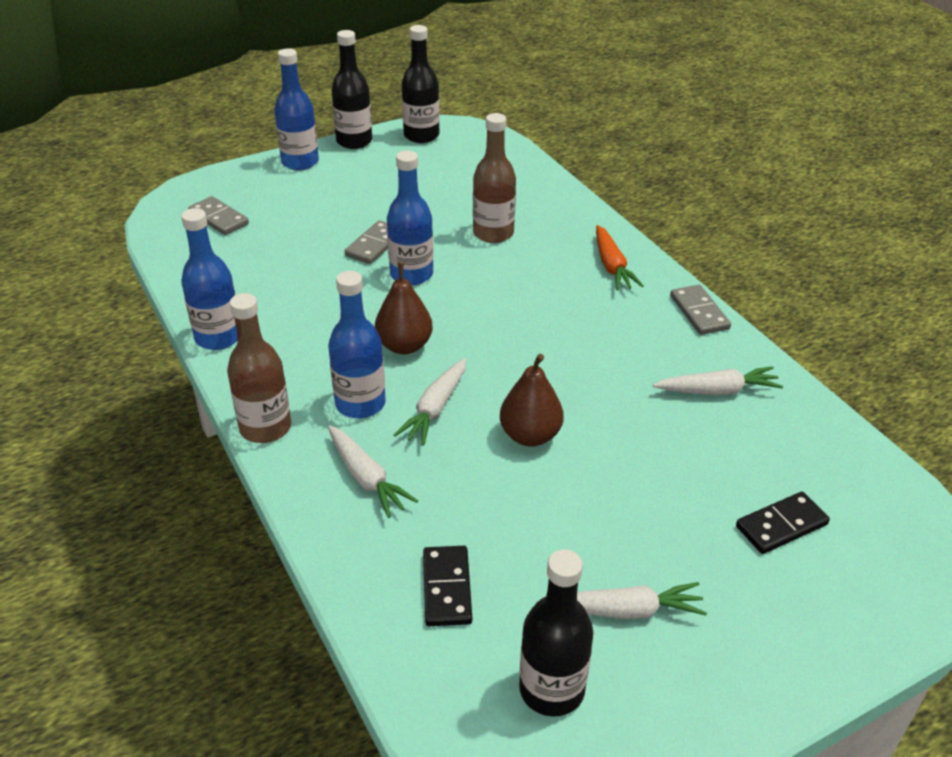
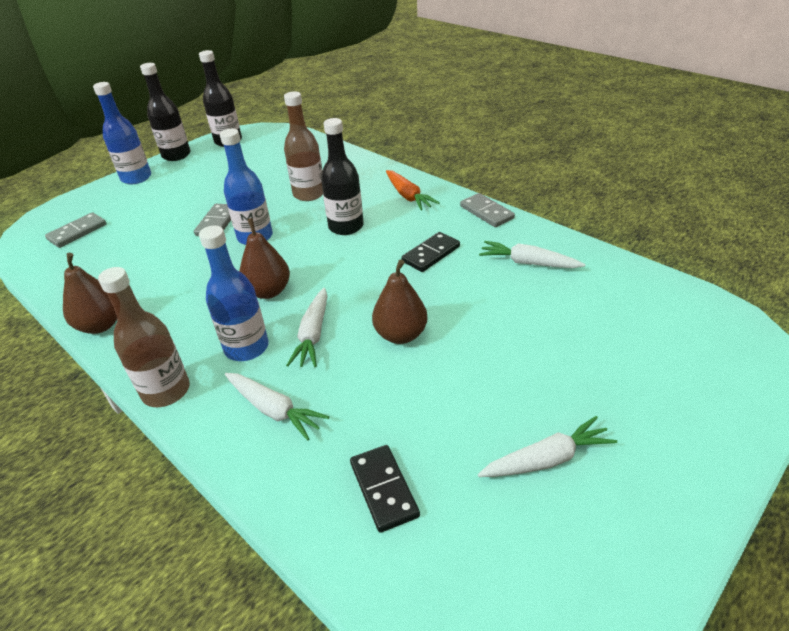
camera: 15 degrees left, 0 degrees up
(218, 337) = (101, 325): blue bottle -> brown pear
(219, 218) = (77, 232): grey domino -> grey domino turned 75 degrees counterclockwise
(551, 689) = (518, 557): black bottle -> black bottle (346, 227)
(718, 391) = (528, 263): white carrot -> white carrot turned 135 degrees counterclockwise
(781, 525) = (628, 350): black domino -> black domino (431, 254)

